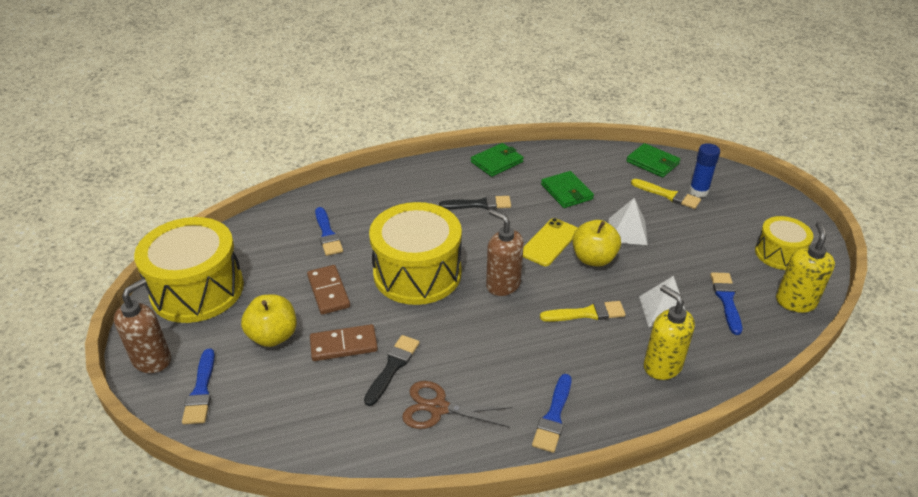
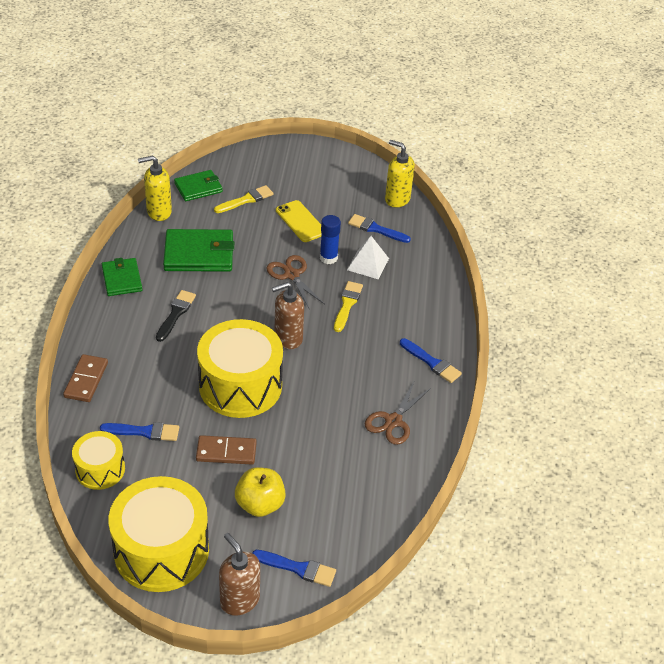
camera: 70 degrees left, 5 degrees up
(344, 345) = (298, 459): brown domino -> brown domino (86, 380)
(393, 367) = (339, 435): black brush -> none
(549, 242) = (256, 291): yellow phone -> yellow phone (300, 221)
(566, 192) = (199, 254): green wallet -> green wallet, size x1.57
(593, 259) = (291, 275): yellow apple -> brown scissors
(627, 231) = (273, 242): white pyramid -> none
(662, 366) = (417, 290): yellow soap dispenser -> yellow soap dispenser (159, 212)
(698, 191) = (253, 182): blue glue stick -> blue glue stick (328, 258)
(779, 254) = (348, 180): yellow drum -> yellow drum (100, 469)

